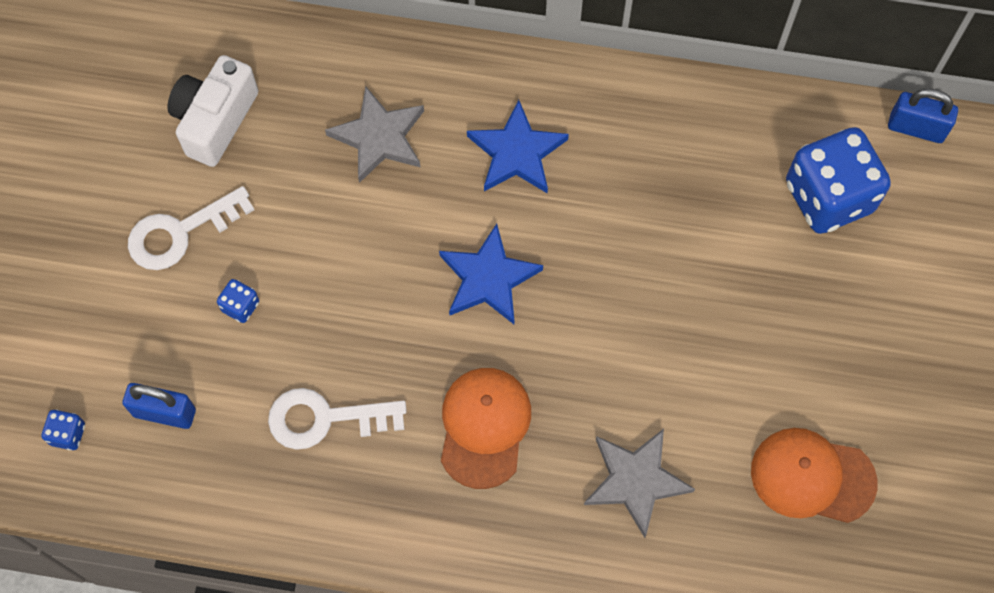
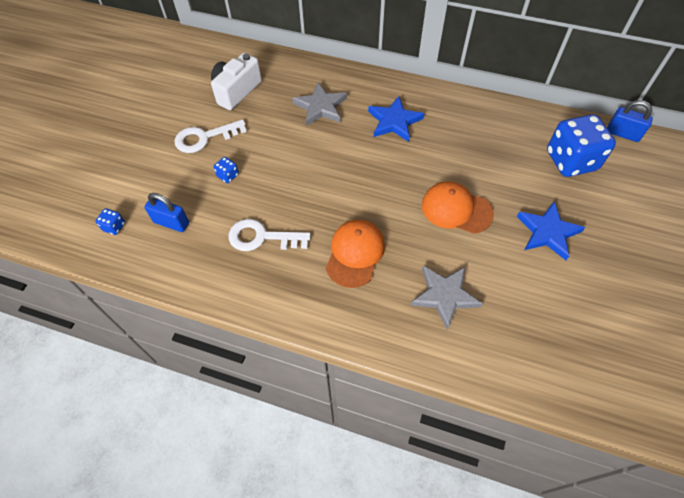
camera: 10 degrees right, 10 degrees down
(488, 278) = (369, 178): blue star -> blue star (548, 232)
(812, 476) = (558, 308): orange cap -> orange cap (456, 209)

